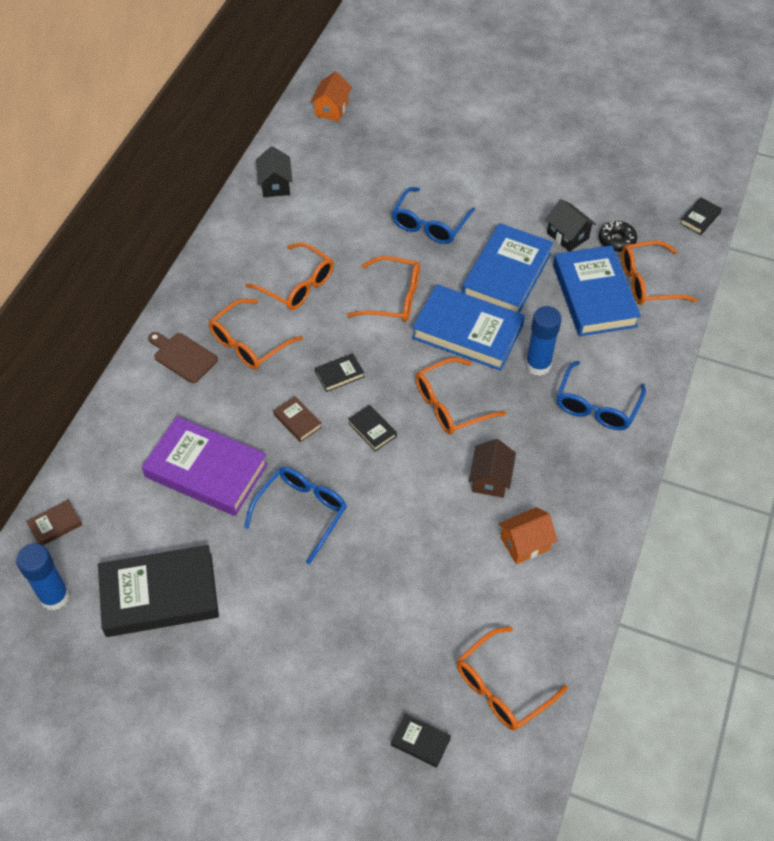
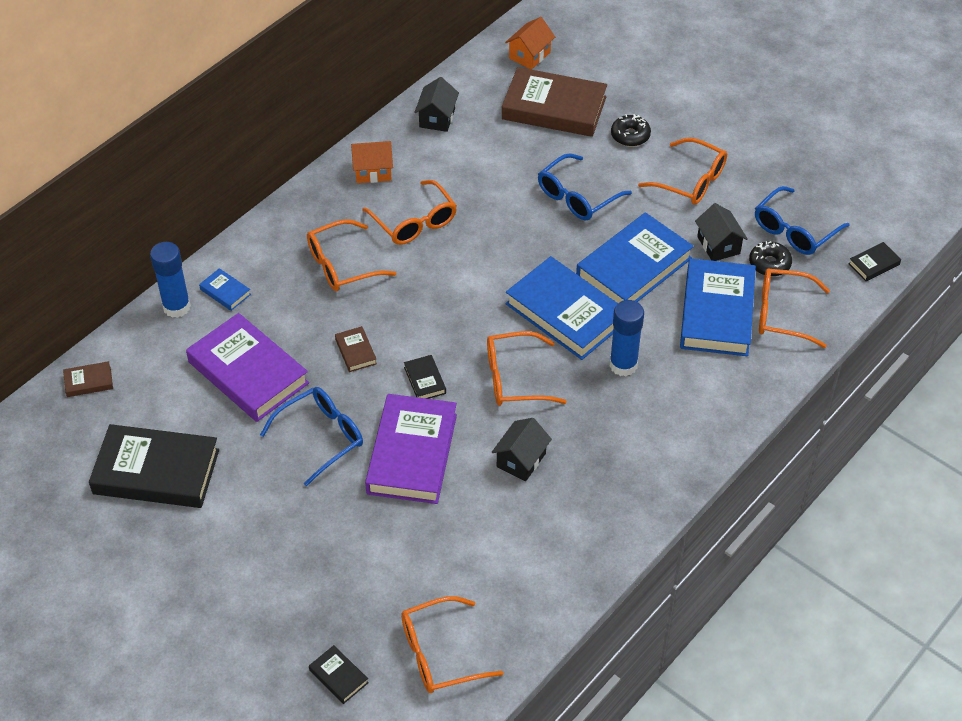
camera: 20 degrees right, 5 degrees down
(54, 596) = (62, 445): blue glue stick -> blue glue stick (176, 307)
(151, 398) = (225, 292): none -> blue book
(183, 356) = (272, 261): brown cutting board -> none
(339, 374) = (417, 319): black book -> none
(374, 150) = (554, 108): none -> brown book
(391, 503) = (412, 454): none -> purple book
(394, 298) = (506, 260): orange glasses -> orange glasses (691, 181)
(450, 158) = (630, 135): none -> black donut
(490, 479) = (521, 460): brown house -> black house
(525, 543) = (526, 530): orange house -> orange house (373, 171)
(596, 406) = (665, 422): blue glasses -> blue glasses (794, 230)

